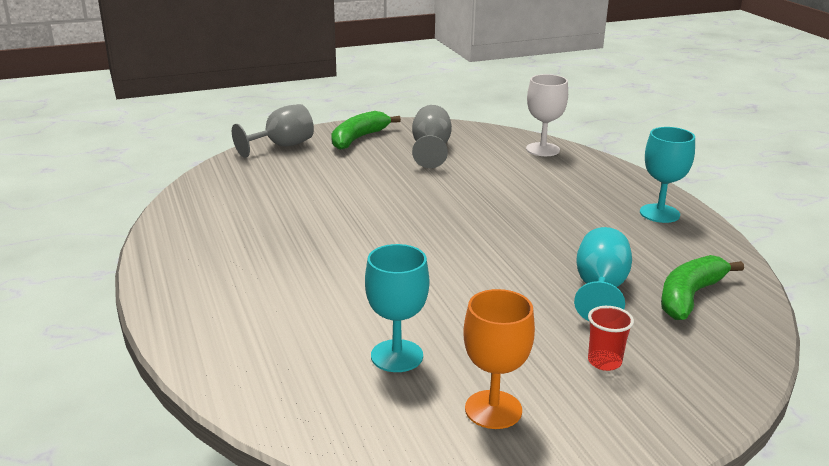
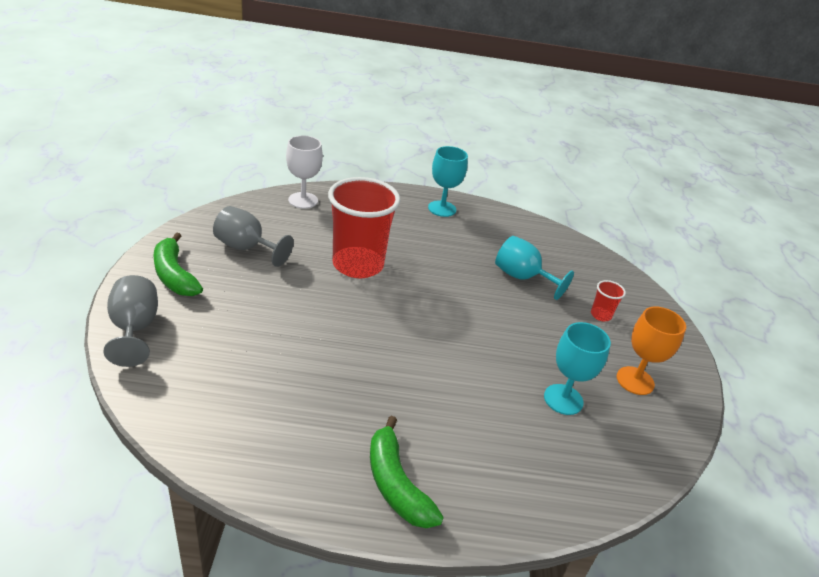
camera: 70 degrees left, 10 degrees up
(478, 197) = (358, 265): none -> red cup
(689, 296) = (546, 251): green banana -> green banana (396, 484)

